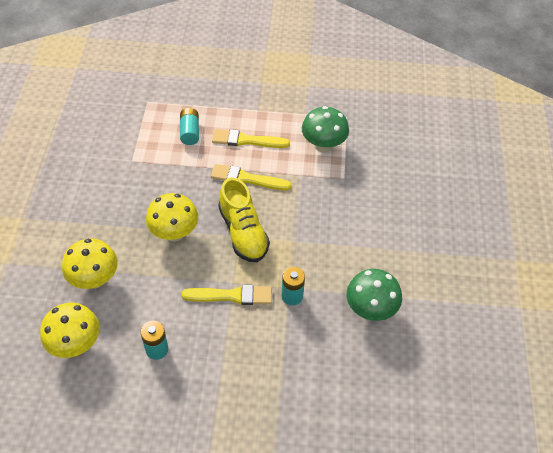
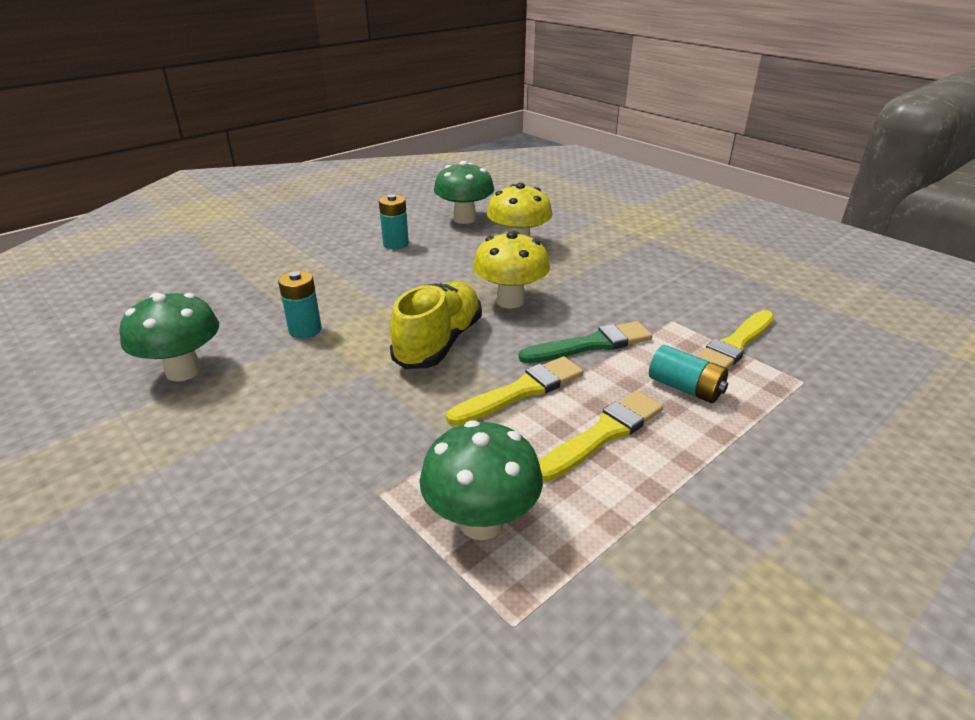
camera: 135 degrees right, 20 degrees down
(76, 344) = (464, 219): yellow mushroom -> green mushroom
(186, 177) = (591, 344): none -> green brush
(231, 296) = (375, 297): yellow brush -> yellow brush (734, 345)
(243, 232) = (439, 342): yellow shoe -> yellow shoe turned 90 degrees clockwise

